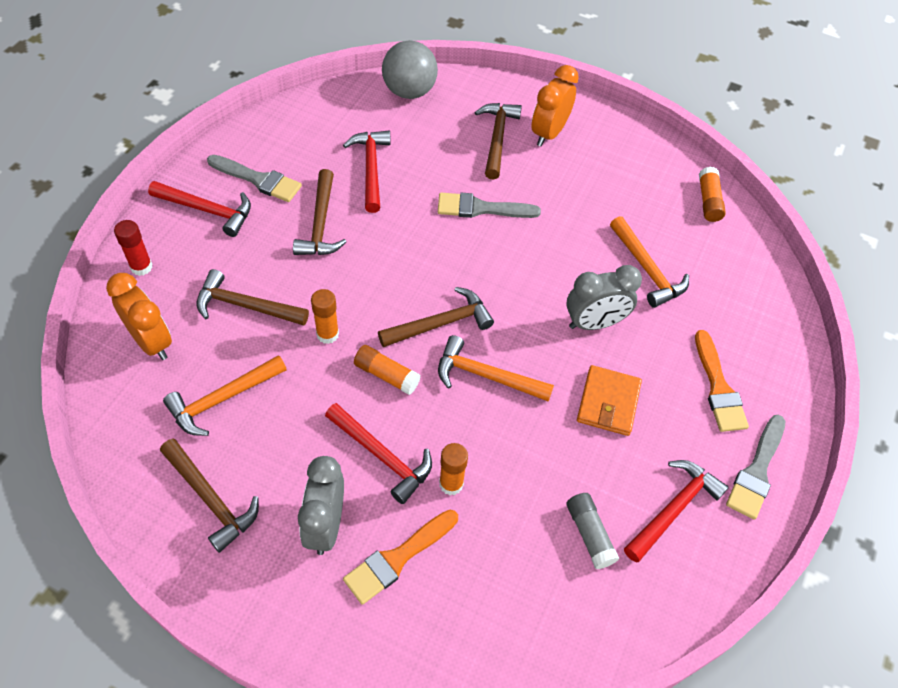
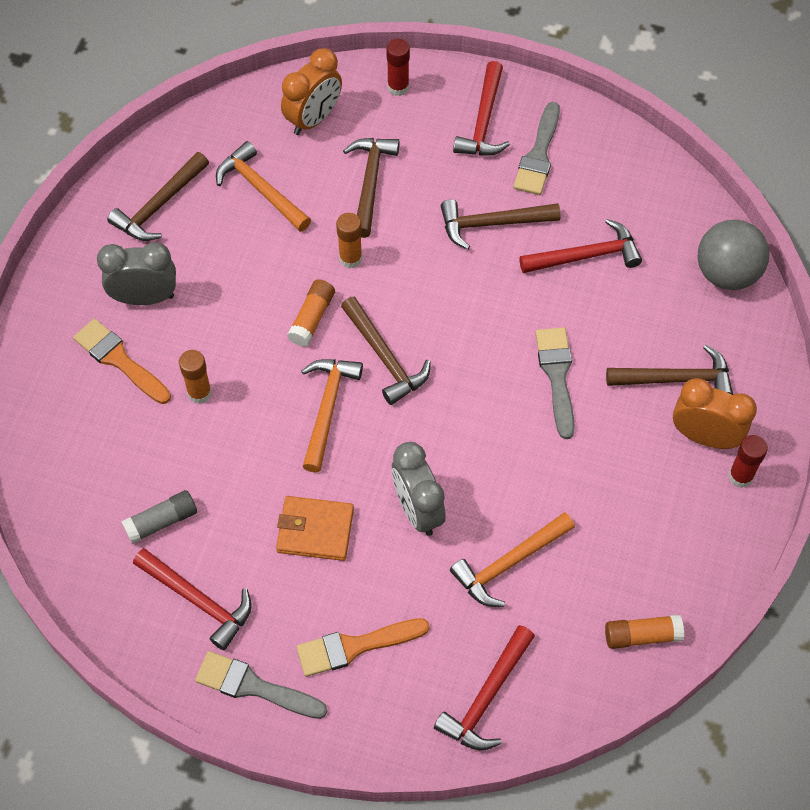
camera: 85 degrees right, 5 degrees up
(382, 456) = (221, 330): red hammer -> red hammer (487, 697)
(584, 121) = (740, 476): none -> red glue stick

